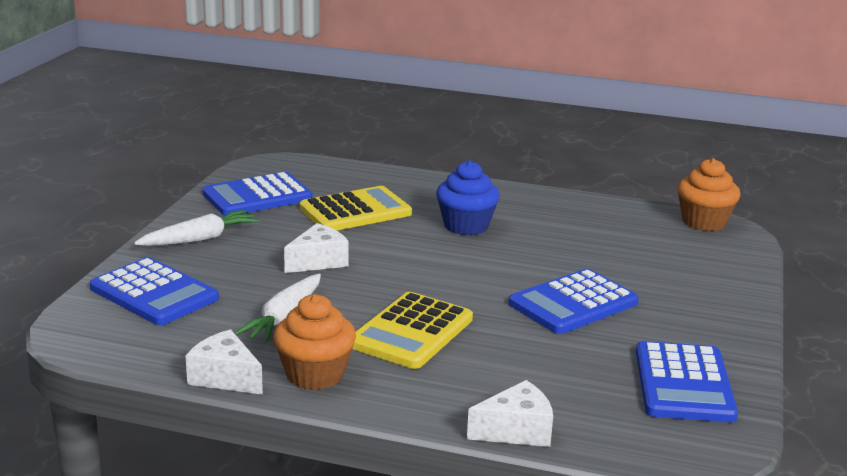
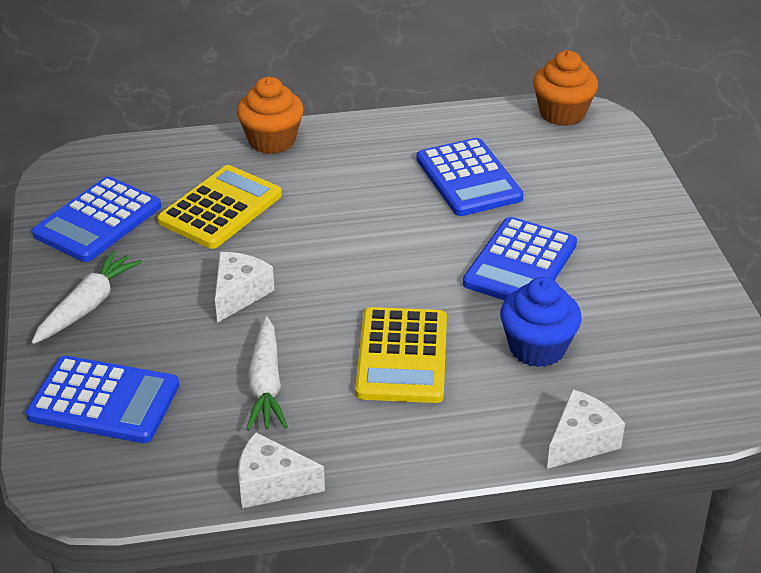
camera: 25 degrees left, 15 degrees up
(315, 374) = (354, 446): orange cupcake -> orange cupcake (272, 141)
(466, 226) = (347, 193): blue cupcake -> blue cupcake (537, 348)
(684, 383) = (677, 329): blue calculator -> blue calculator (468, 178)

